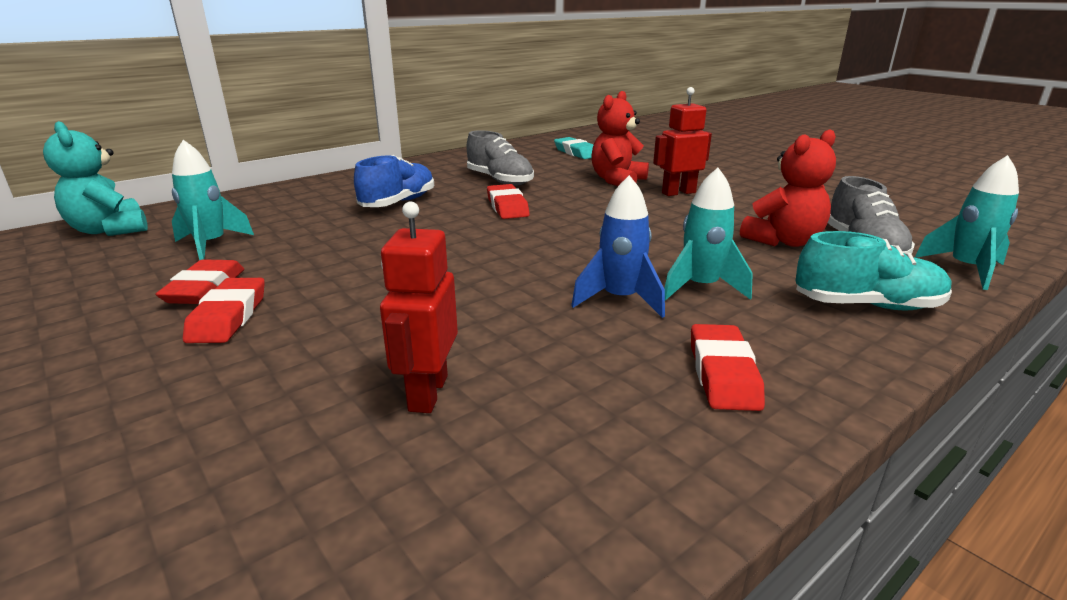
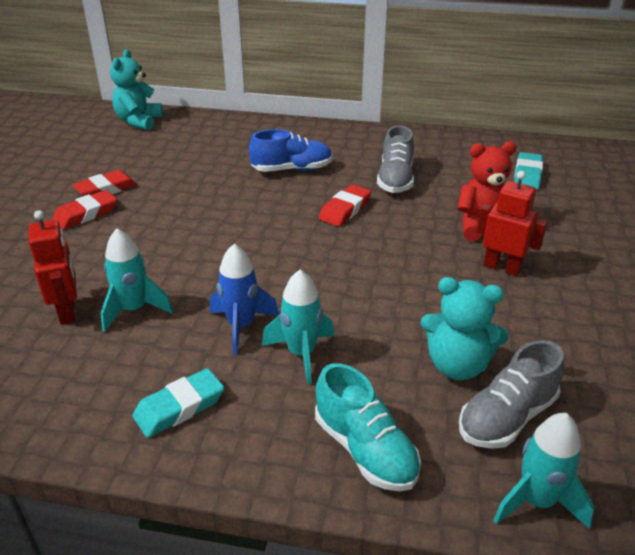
camera: 50 degrees right, 10 degrees up
(211, 245) = (154, 157): turquoise rocket -> turquoise rocket (134, 310)
(427, 393) = (68, 311): red robot -> red robot turned 105 degrees clockwise
(723, 374) = (179, 407): red eraser -> turquoise eraser
(783, 241) = (457, 365): red teddy bear -> turquoise teddy bear

